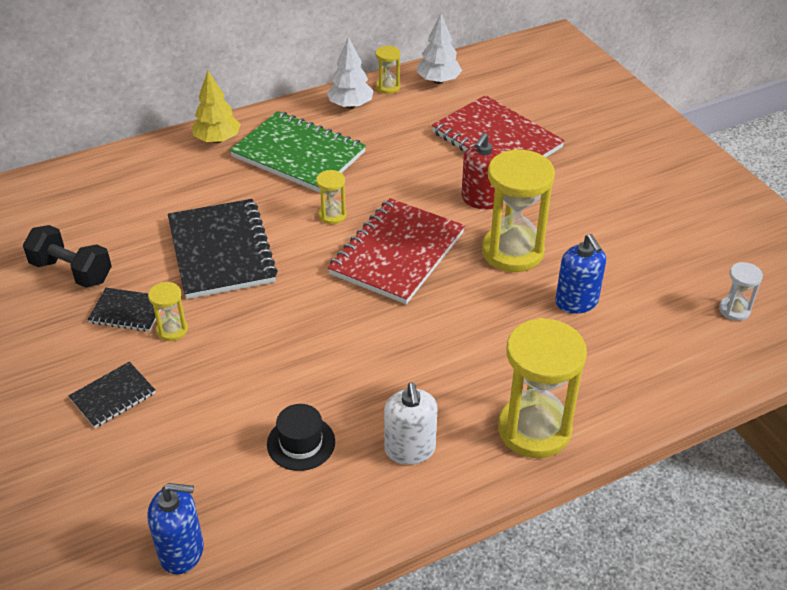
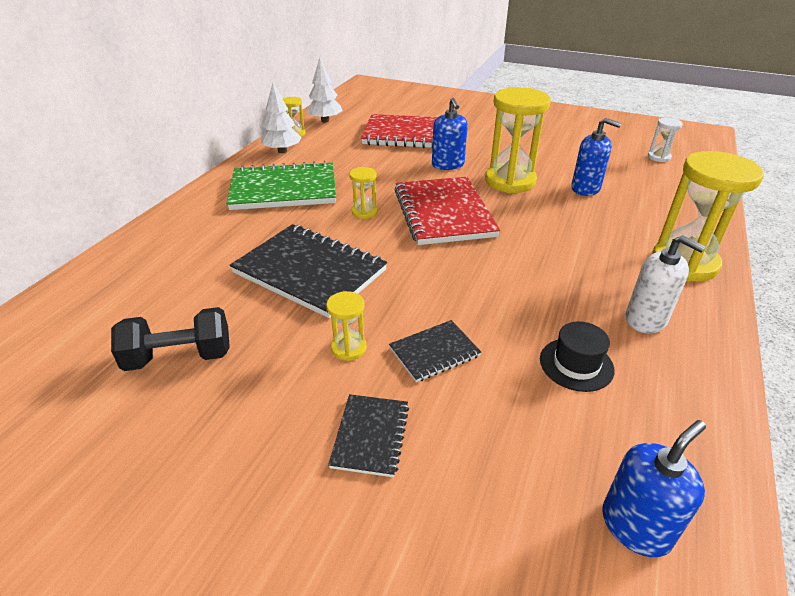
camera: 40 degrees left, 5 degrees down
(128, 311) = (285, 357): black notebook -> black notebook (434, 352)
(217, 140) = (201, 205): yellow tree -> none
(480, 200) = (448, 165): red soap dispenser -> blue soap dispenser

